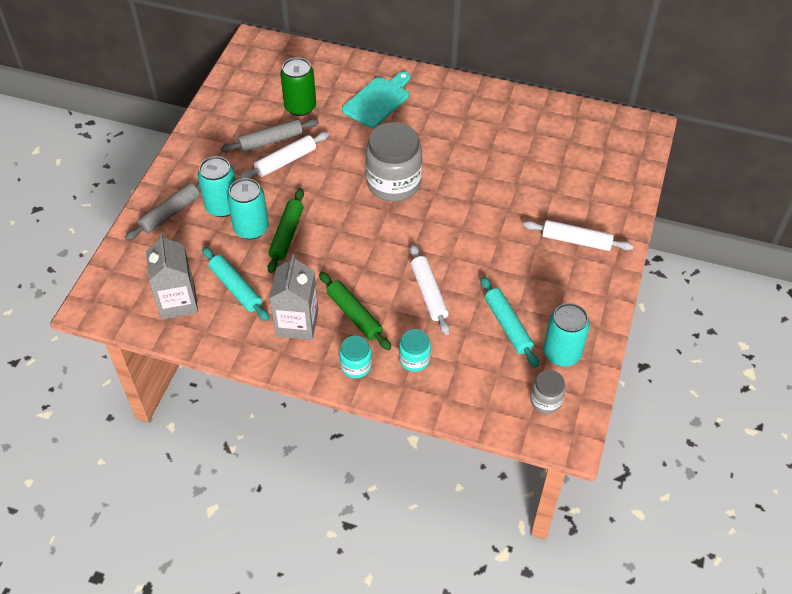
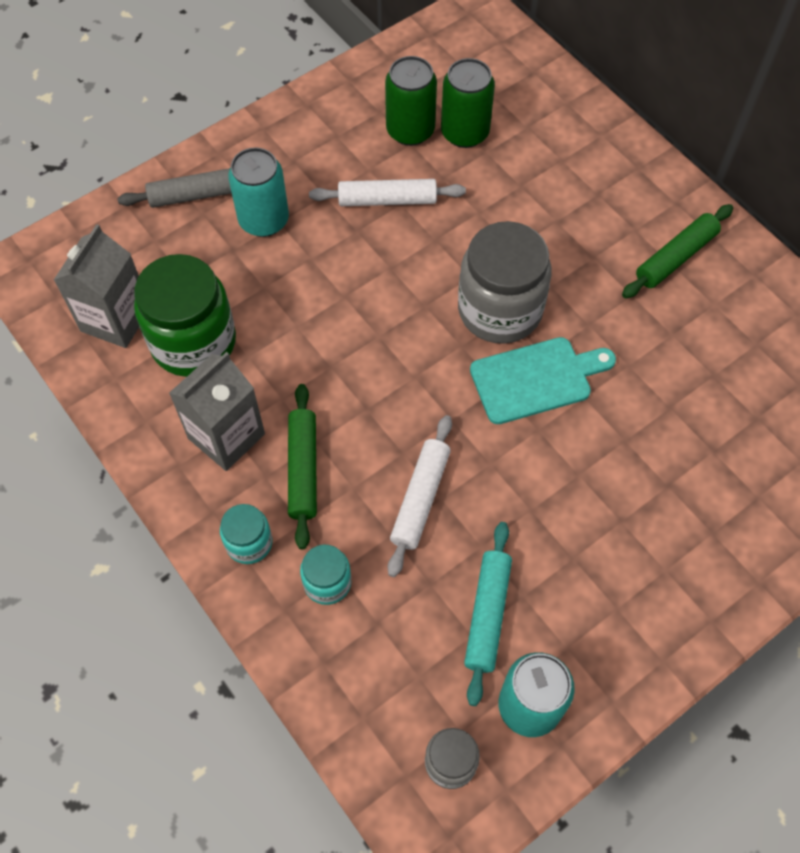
camera: 35 degrees right, 10 degrees up
(236, 288) = (193, 342): turquoise rolling pin -> green jar
(251, 228) = (274, 270): turquoise can -> none
(268, 120) = (410, 130): none -> green can
(271, 141) = (391, 161): grey rolling pin -> none
(287, 235) = (309, 304): green rolling pin -> green rolling pin (675, 257)
(378, 100) = (573, 177): turquoise cutting board -> turquoise cutting board (536, 379)
(576, 241) = (686, 547): white rolling pin -> none

